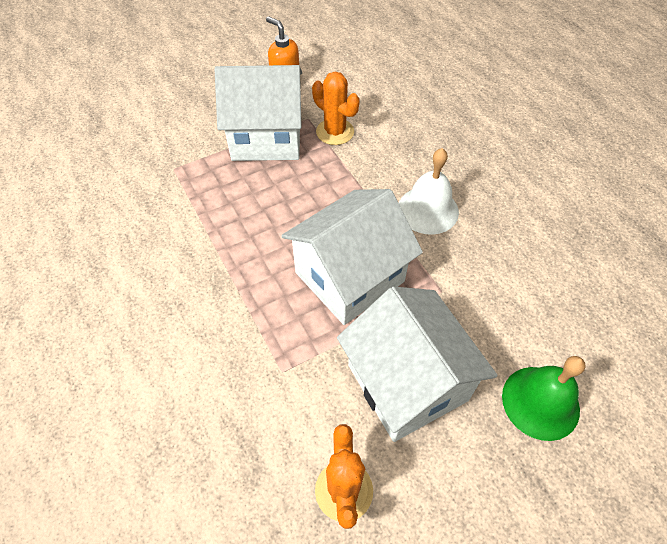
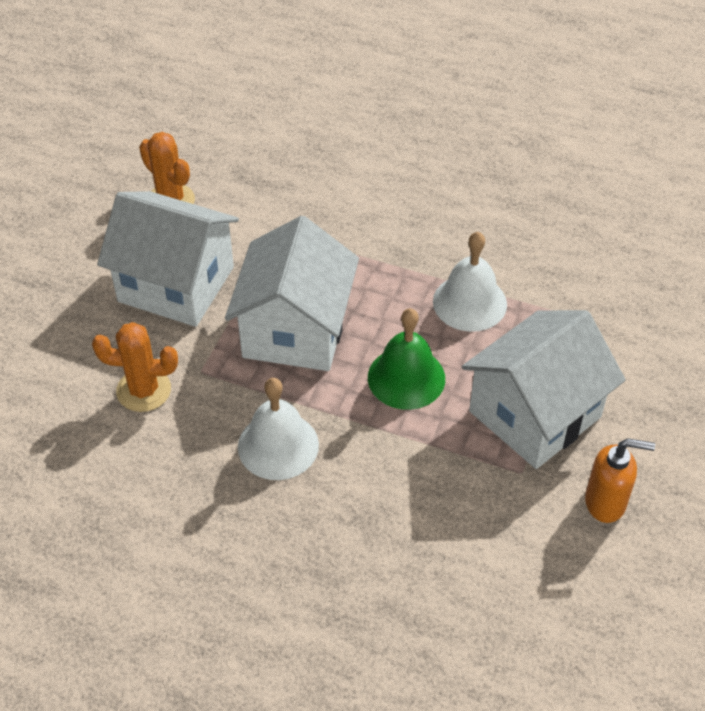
camera: 140 degrees right, 5 degrees down
(219, 218) = (469, 302): none -> white bell
(335, 132) = (470, 475): orange cactus -> orange cactus (144, 390)
(540, 402) = (56, 335): green bell -> green bell (406, 378)

